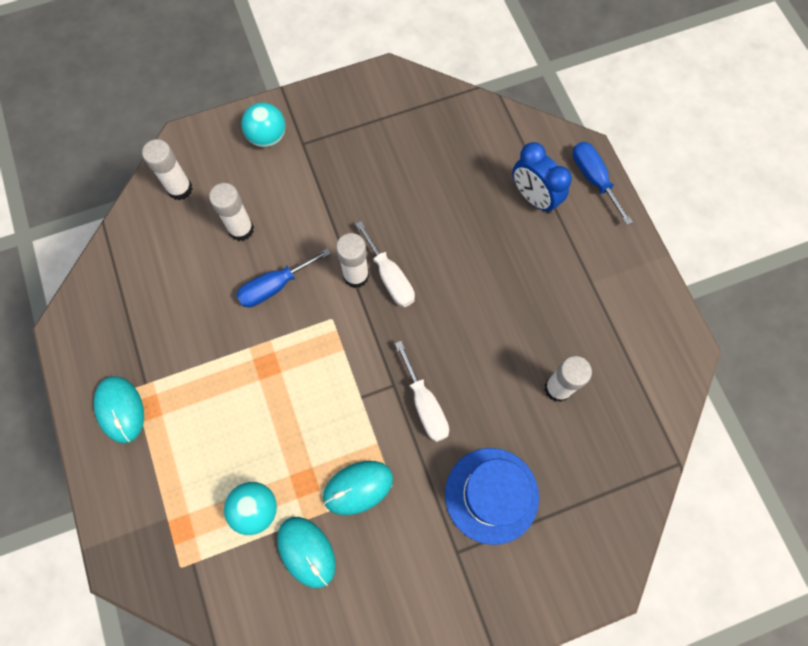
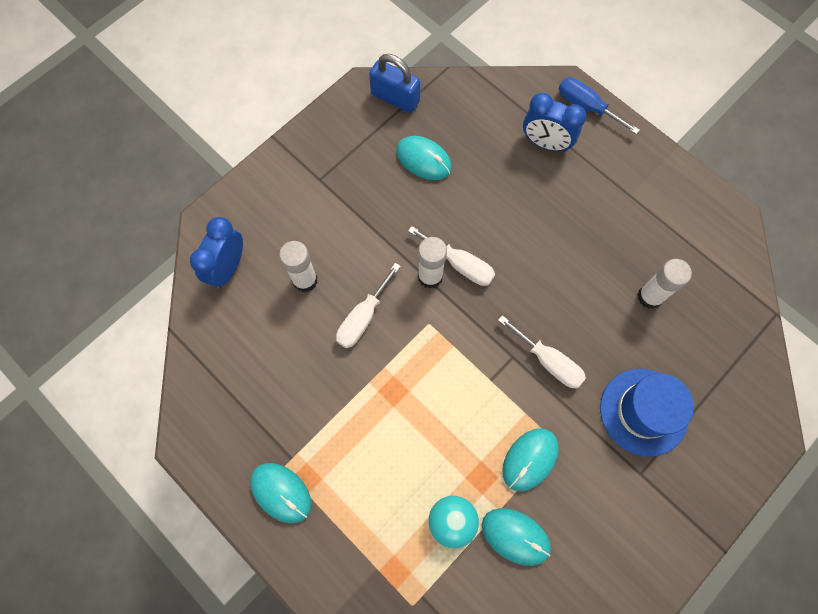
camera: 25 degrees left, 0 degrees up
(180, 189) = (228, 268): white glue stick -> blue clock
(267, 137) = (284, 187): turquoise ball -> none
(275, 286) = (363, 317): blue screwdriver -> white screwdriver
(408, 165) = (424, 159): none -> turquoise mouse
(412, 96) = (395, 98): none -> blue padlock

